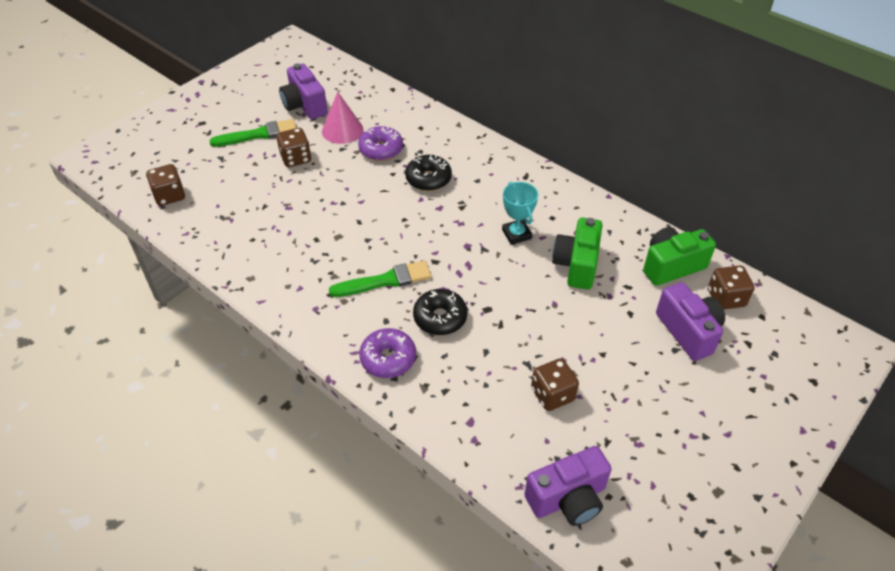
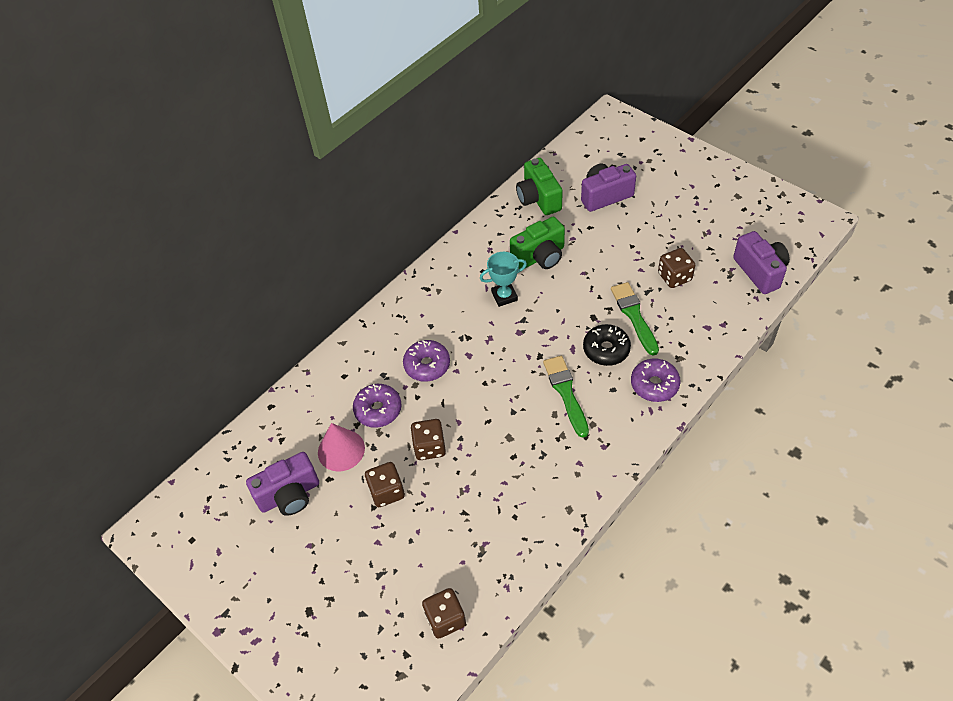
camera: 85 degrees left, 5 degrees up
(258, 134) = (340, 538): green brush -> green brush (634, 316)
(428, 179) = (427, 365): black donut -> purple donut
(576, 265) = (540, 257): green camera -> green camera turned 45 degrees counterclockwise
(726, 298) = (570, 172): brown dice -> brown dice (429, 447)

